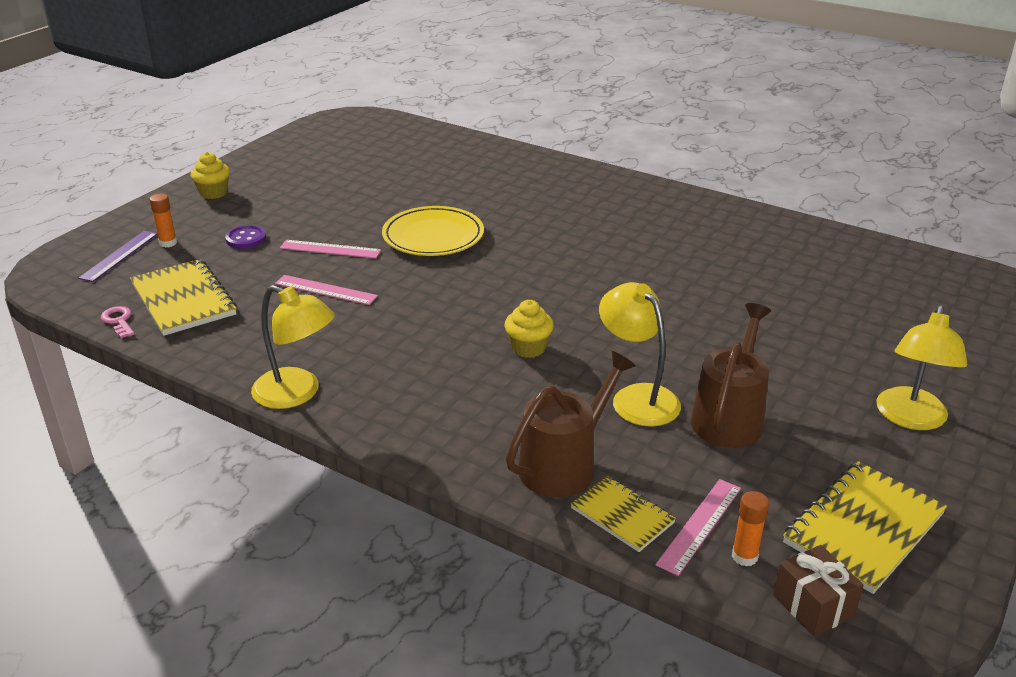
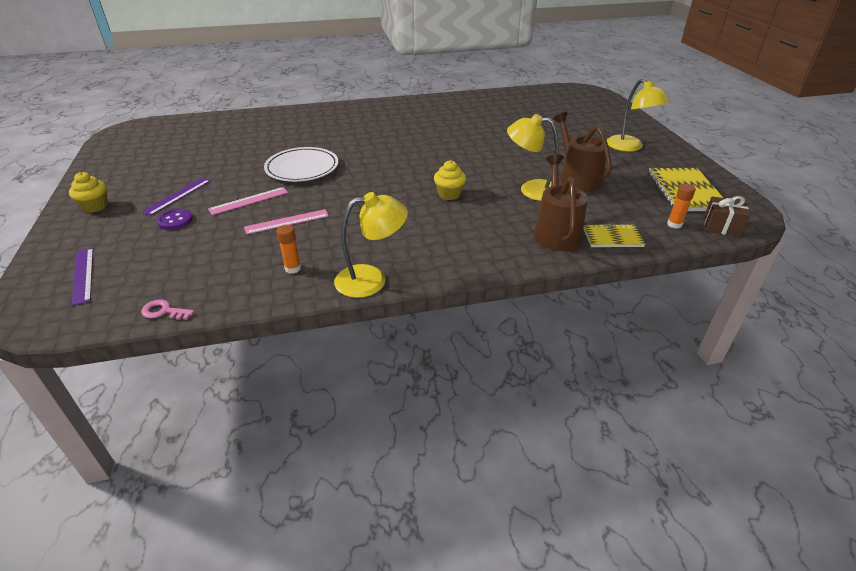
camera: 45 degrees left, 5 degrees up
(168, 243) = (114, 249): orange glue stick -> orange glue stick (293, 268)
(183, 300) = (194, 274): yellow notebook -> none
(284, 213) = (177, 196): none -> purple ruler
(433, 236) = (302, 168): yellow plate -> white plate
(699, 525) = (642, 223): pink ruler -> none

